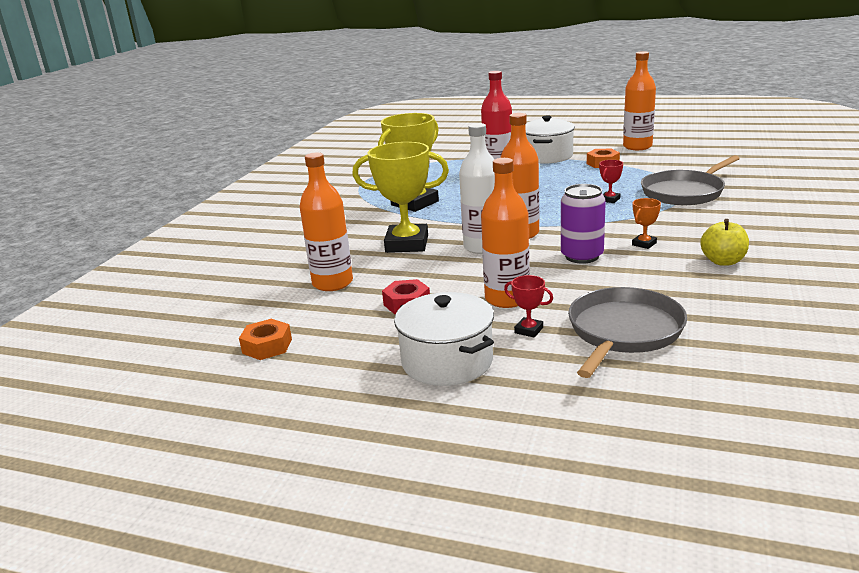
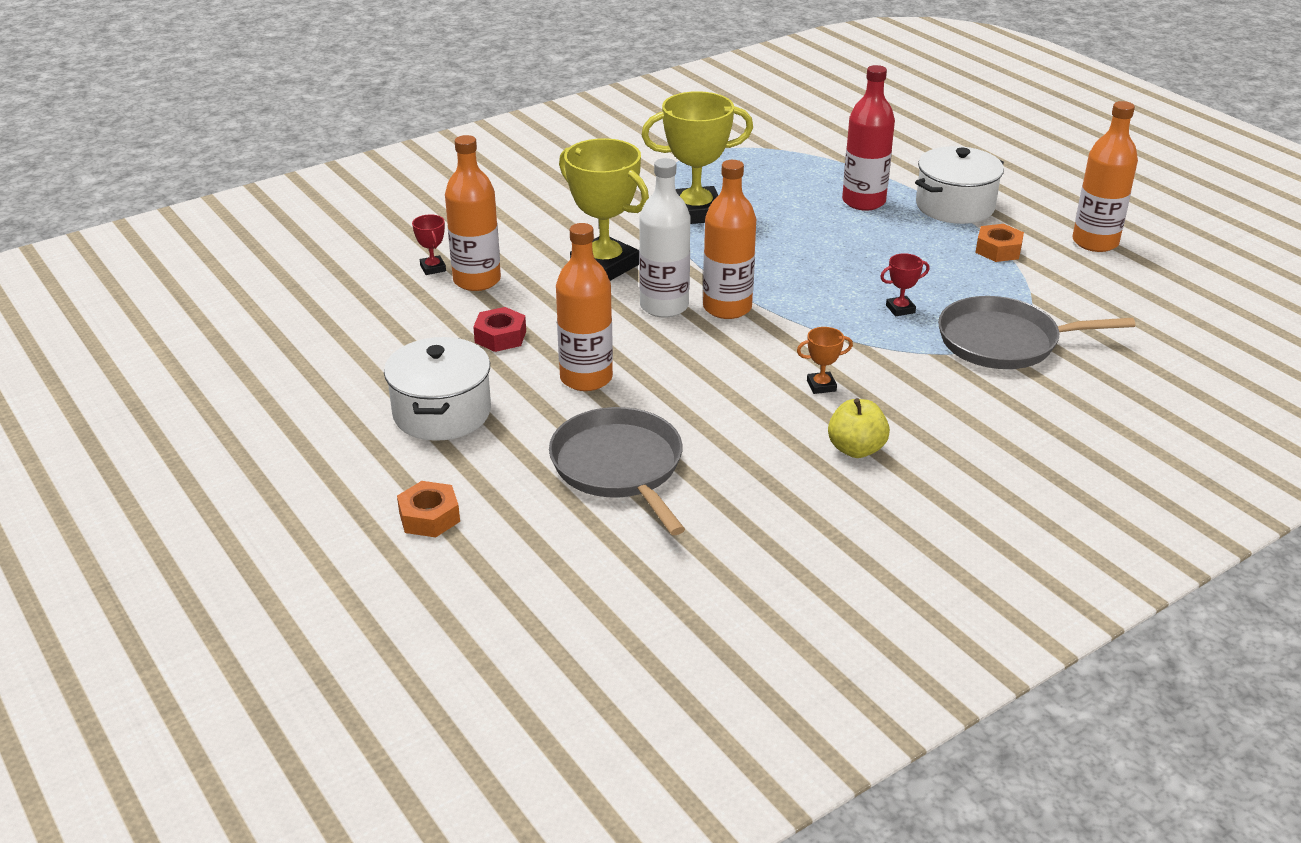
camera: 35 degrees right, 10 degrees up
(267, 346) = (342, 322): orange nut -> orange nut (429, 517)
(529, 330) = (549, 420): red trophy -> red trophy (433, 268)
(582, 256) = (734, 367): purple can -> none
(623, 332) = (619, 467): grey pan -> grey pan turned 90 degrees counterclockwise

